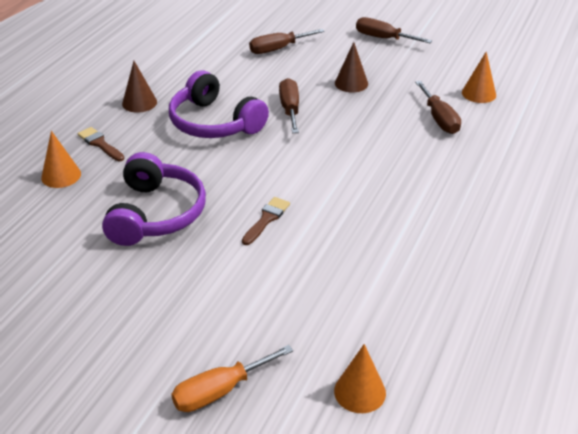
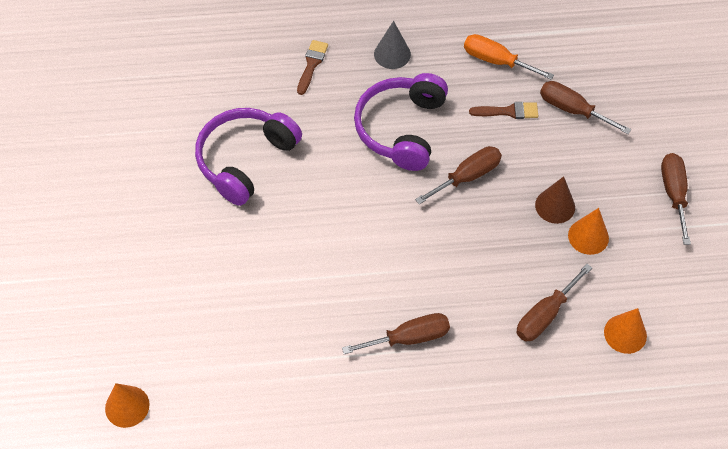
camera: 60 degrees right, 20 degrees up
(61, 175) = (252, 66): orange cone -> orange cone (588, 236)
(139, 103) = (392, 54): brown cone -> grey cone
(155, 214) = (245, 160): purple headphones -> purple headphones turned 150 degrees clockwise
(220, 391) = (81, 312): orange screwdriver -> orange screwdriver (496, 61)
(266, 219) = (288, 243): brown brush -> brown brush (508, 111)
(412, 187) = (409, 338): none -> brown screwdriver

